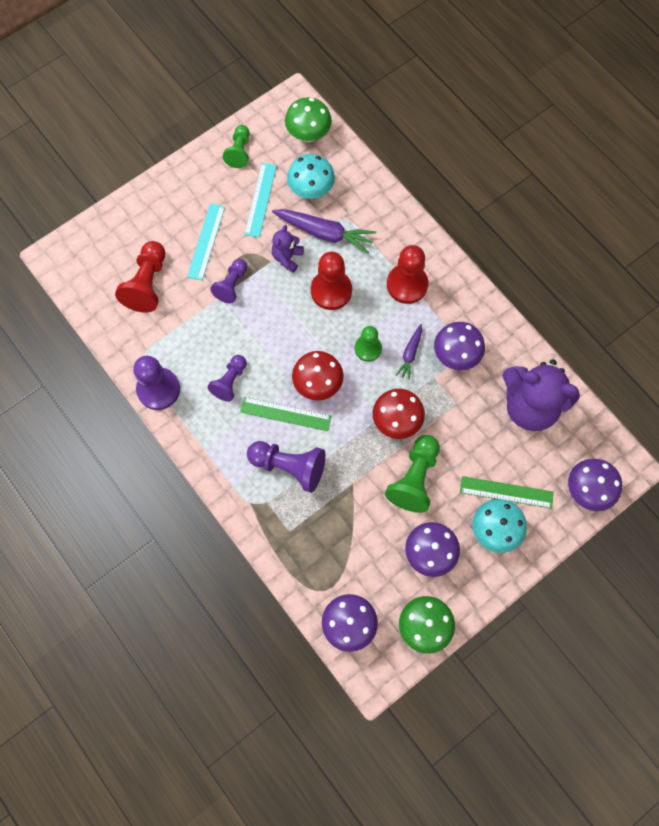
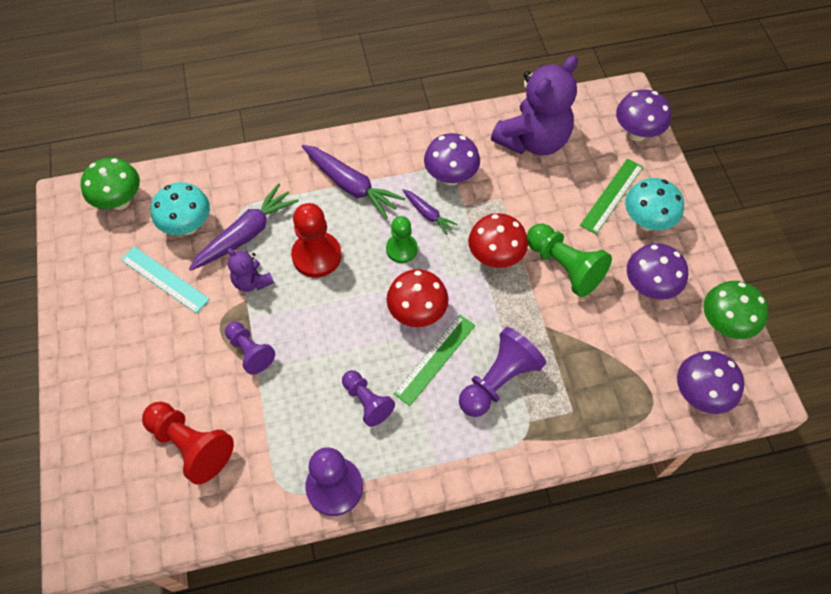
camera: 65 degrees left, 10 degrees down
(206, 241) = (178, 356): turquoise ruler -> none
(239, 152) = (90, 276): green pawn -> none
(407, 284) = (351, 185): red pawn -> purple carrot

